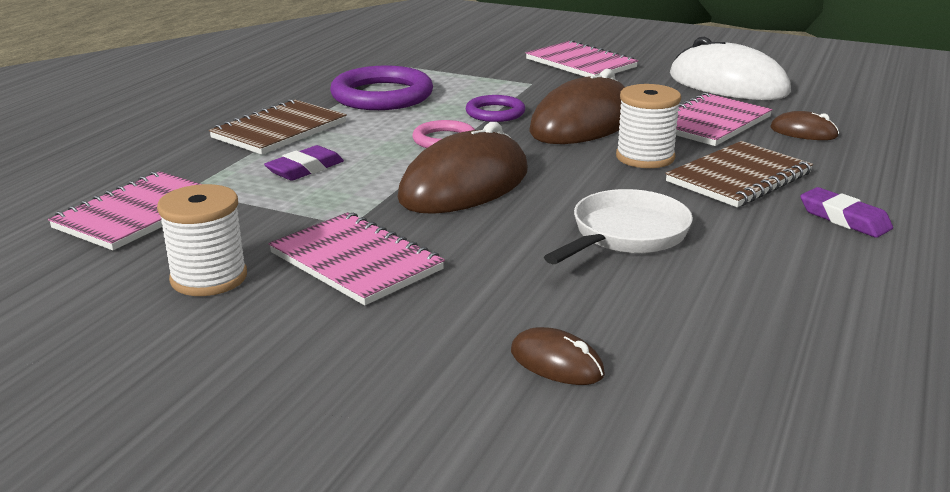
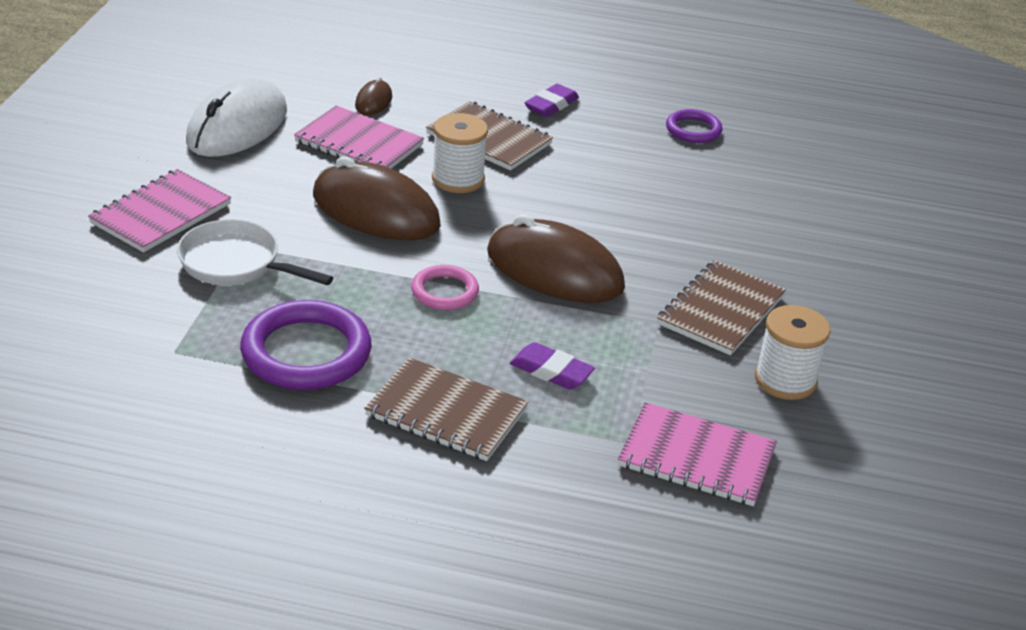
camera: 105 degrees left, 10 degrees up
(356, 261) = (721, 310): pink notebook -> brown notebook
(495, 113) = (354, 265): purple ring -> purple ring (693, 130)
(556, 363) = (802, 217): brown mouse -> none
(625, 235) = (618, 191): white pan -> white pan (236, 264)

